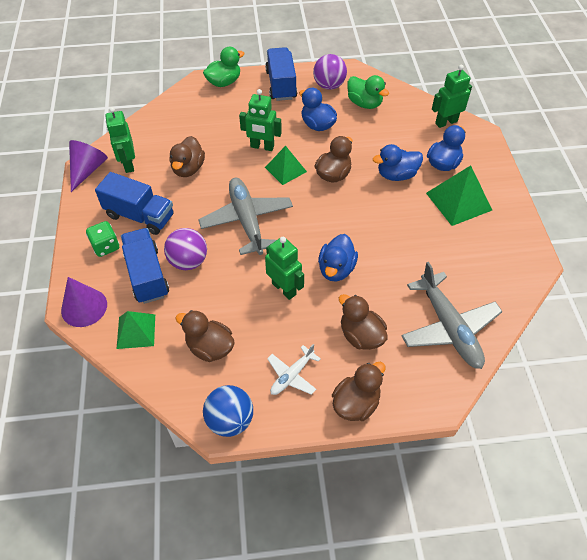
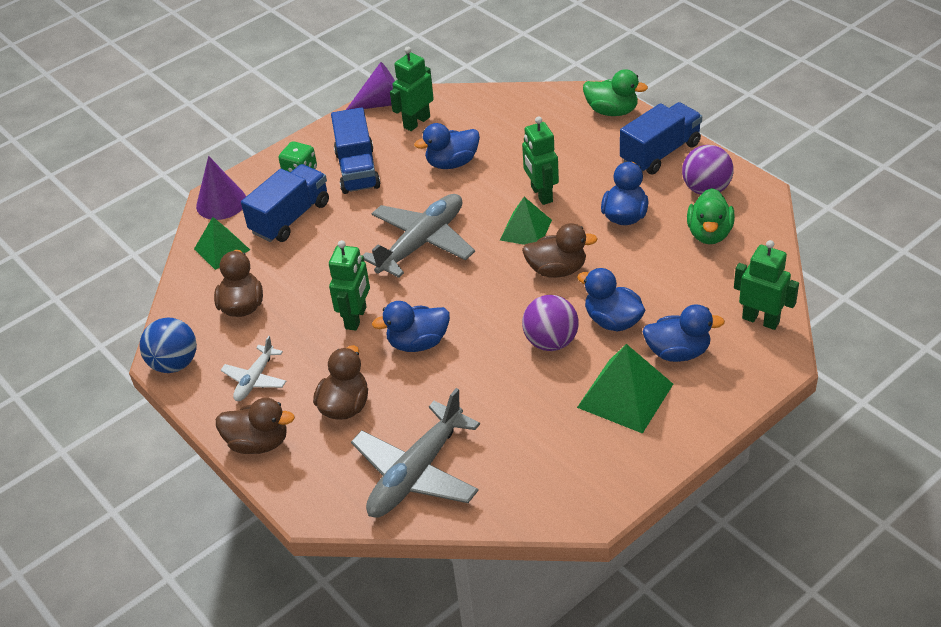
camera: 60 degrees right, 10 degrees down
(188, 169) = (452, 163): brown duck -> blue duck
(188, 261) = (331, 234): purple ball -> purple ball (551, 342)
(292, 375) = (255, 379): white plane -> white plane turned 75 degrees counterclockwise

